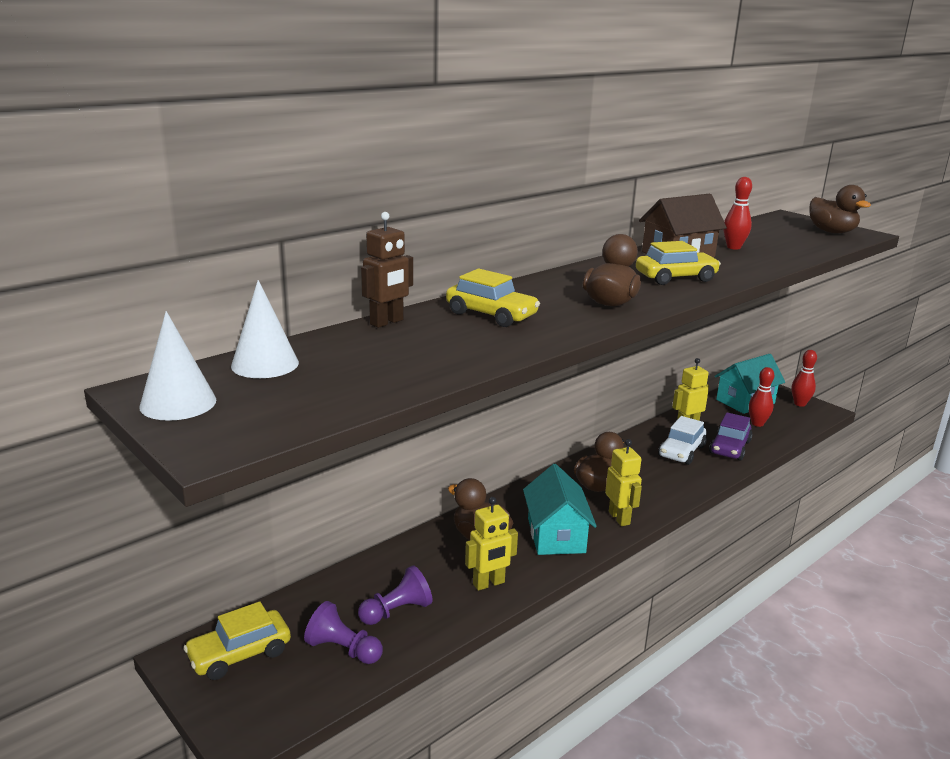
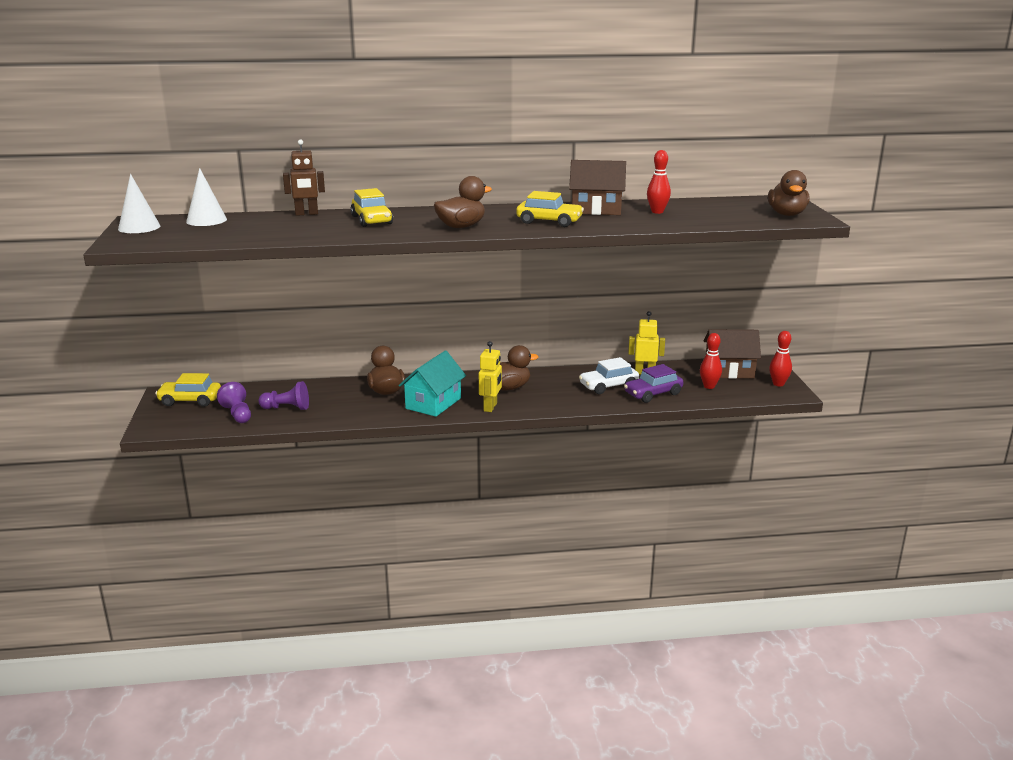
camera: 35 degrees right, 0 degrees up
(489, 583) = (354, 412): yellow robot -> none
(745, 401) = (729, 371): turquoise house -> brown house

